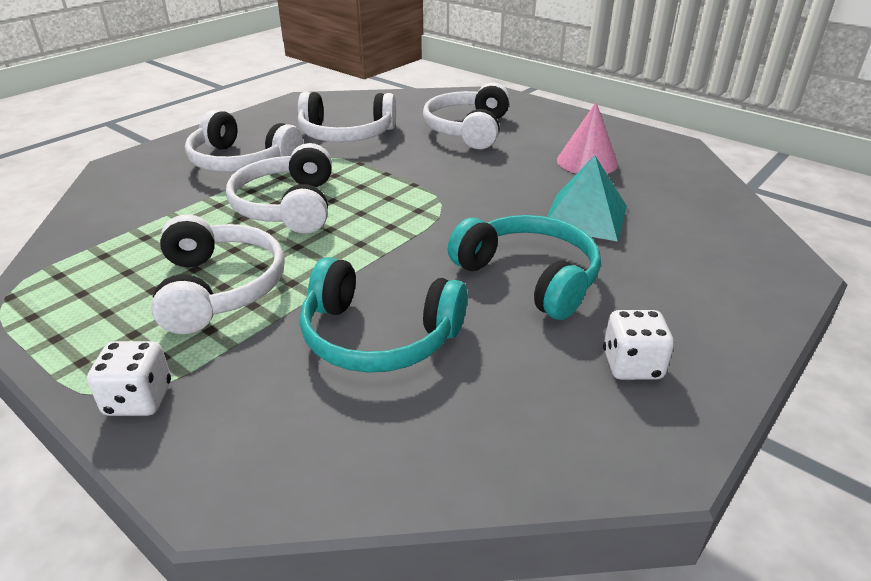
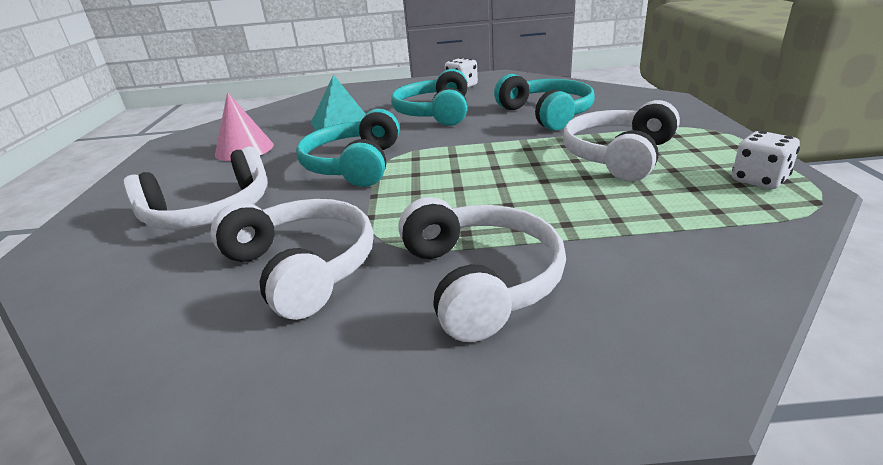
camera: 130 degrees left, 5 degrees down
(138, 399) = (696, 124): white dice -> white dice (759, 180)
(287, 206) = (502, 196): white headphones -> none
(456, 185) = (354, 165): none -> turquoise headphones

